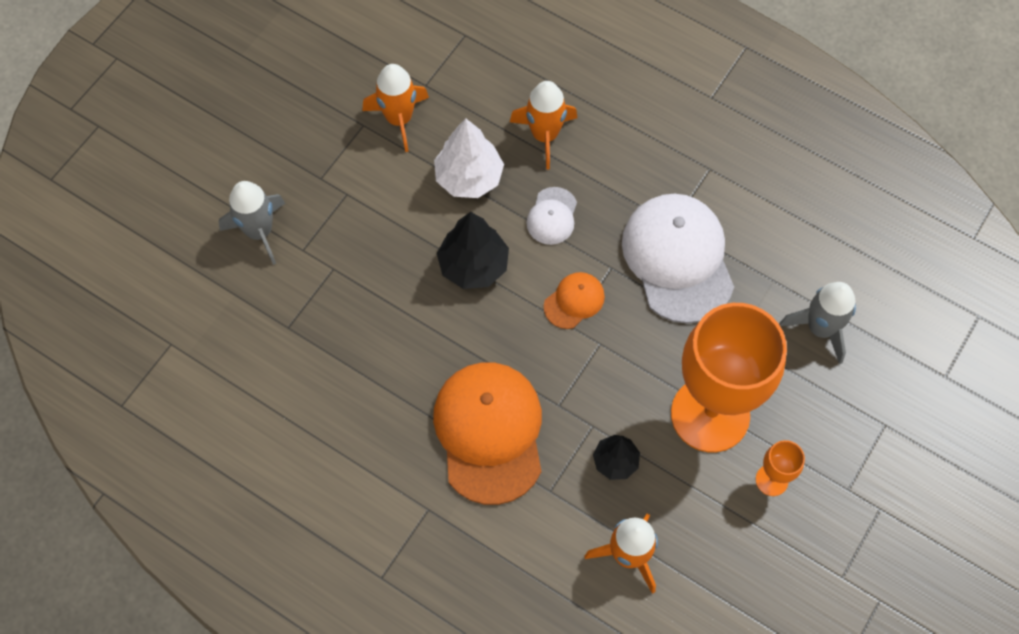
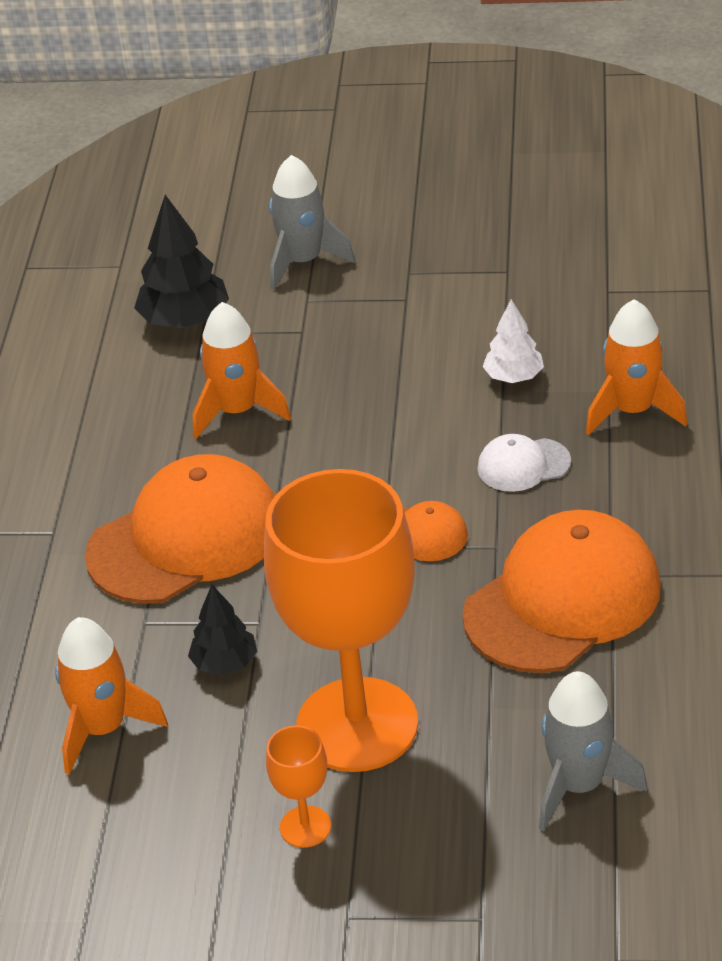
camera: 65 degrees right, 25 degrees down
(399, 119) = (541, 292): orange rocket -> orange rocket (237, 411)
(469, 177) = (513, 377): white tree -> white tree, size x0.62
(473, 265) = (397, 432): black tree -> black tree (185, 320)
(678, 259) = (562, 600): white cap -> orange cap

